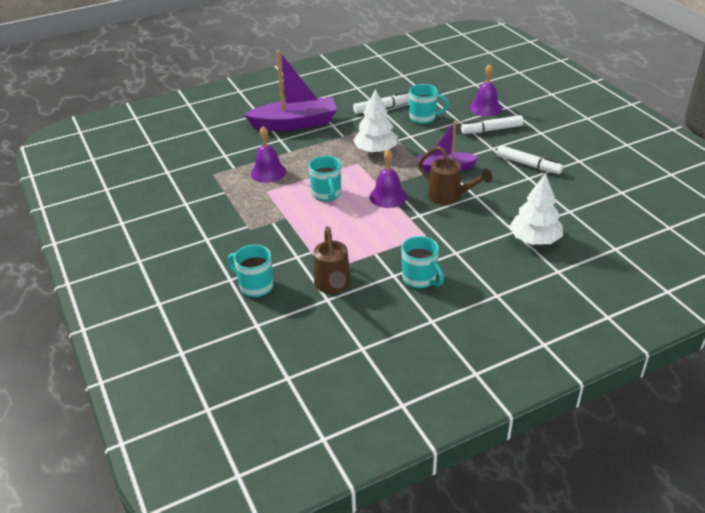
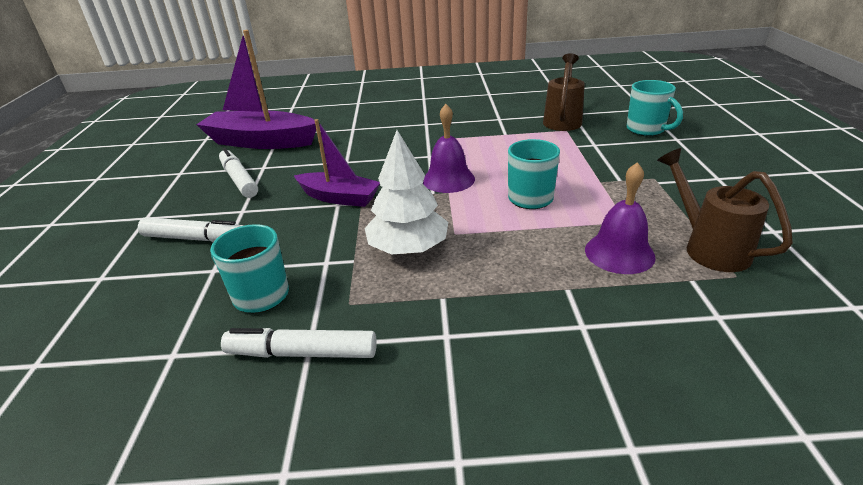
camera: 155 degrees left, 5 degrees down
(294, 123) = (534, 368): purple boat -> purple boat (261, 142)
(420, 279) = (477, 113): turquoise mug -> none
(450, 197) = (376, 165): brown watering can -> brown watering can (708, 247)
(485, 108) = (132, 286): purple bell -> none
(534, 239) = (345, 120): white tree -> none

